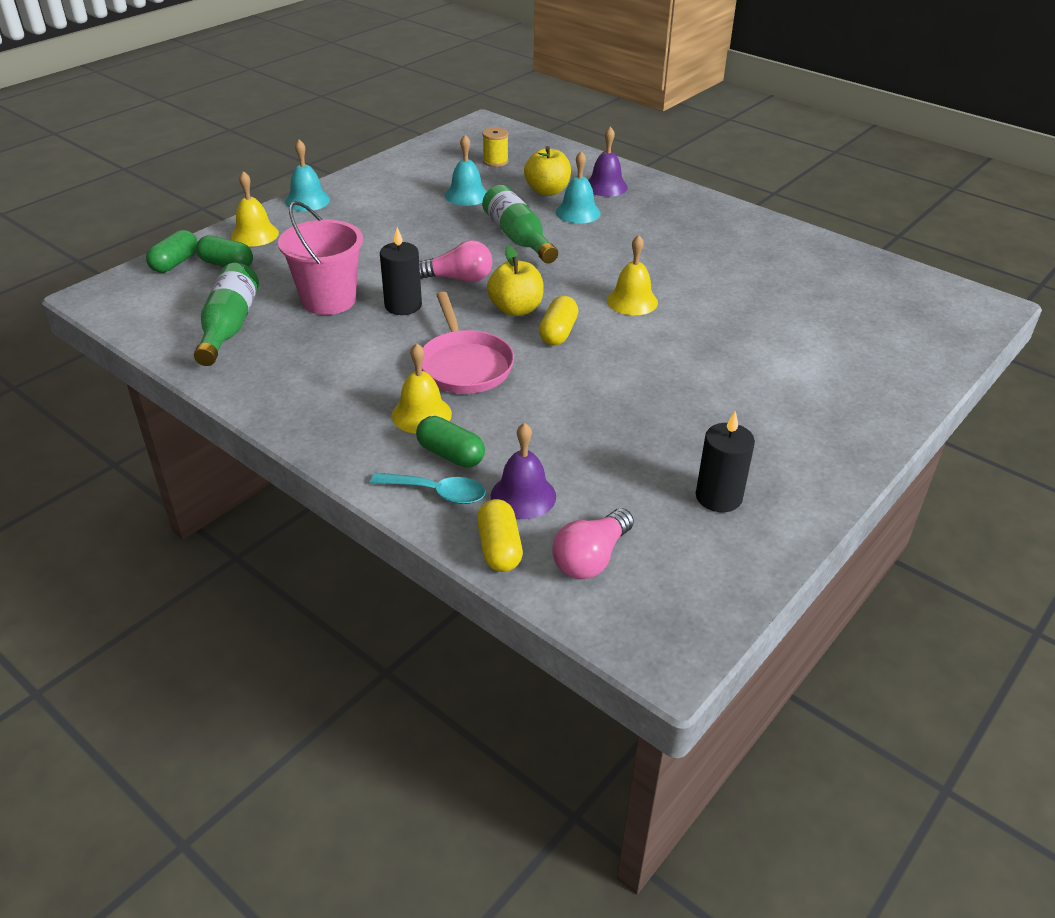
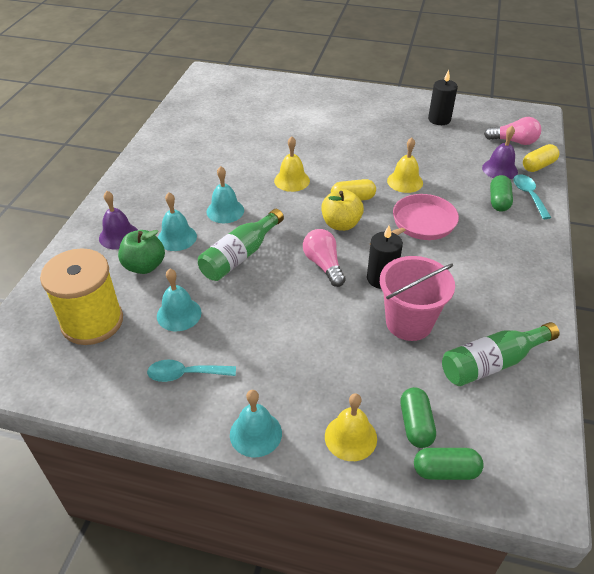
camera: 115 degrees left, 5 degrees up
(396, 186) = (185, 374): none -> turquoise spoon
(421, 414) = (480, 223): yellow bell -> yellow bell (405, 181)
(495, 161) = (92, 322): yellow spool -> yellow spool, size x2.20
(547, 191) = (144, 266): yellow apple -> green apple
(602, 246) = (225, 211): none -> turquoise bell

